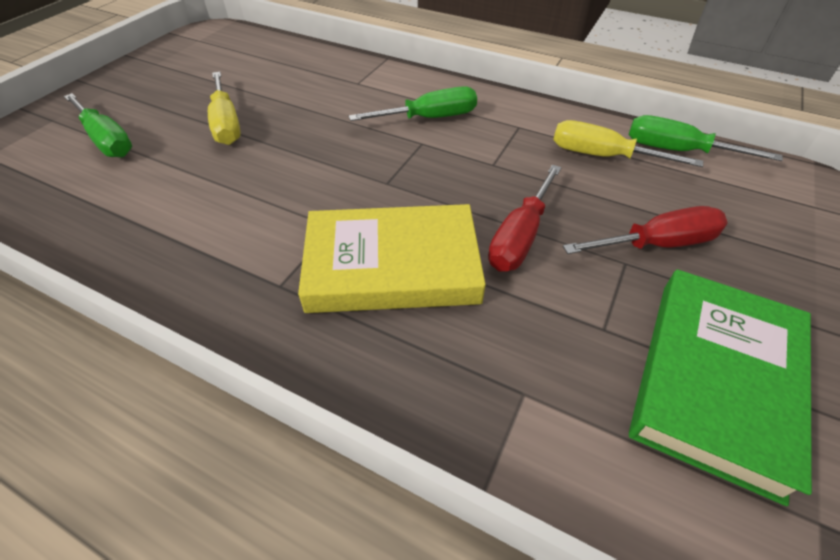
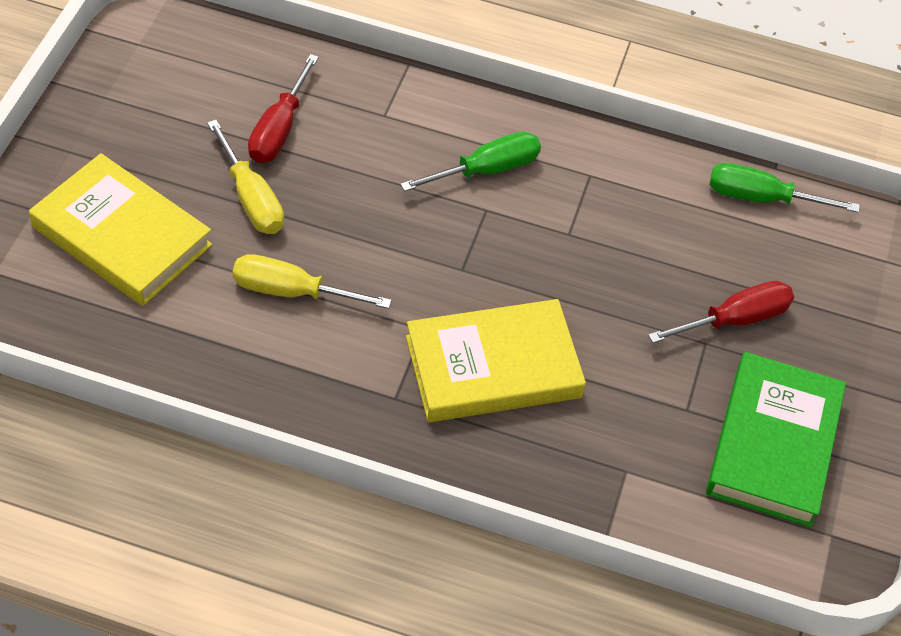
camera: 15 degrees left, 5 degrees up
(106, 140) = (122, 236): green screwdriver -> yellow book
(520, 236) = (607, 323): red screwdriver -> red screwdriver (279, 129)
(602, 156) = (683, 212): yellow screwdriver -> yellow screwdriver (292, 291)

